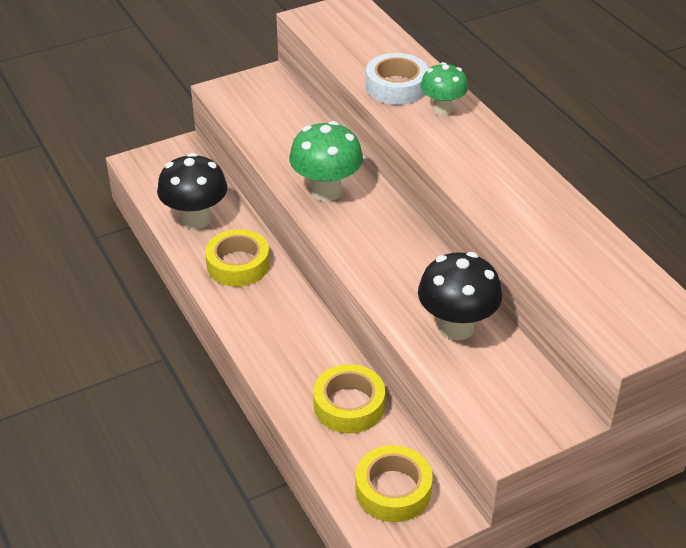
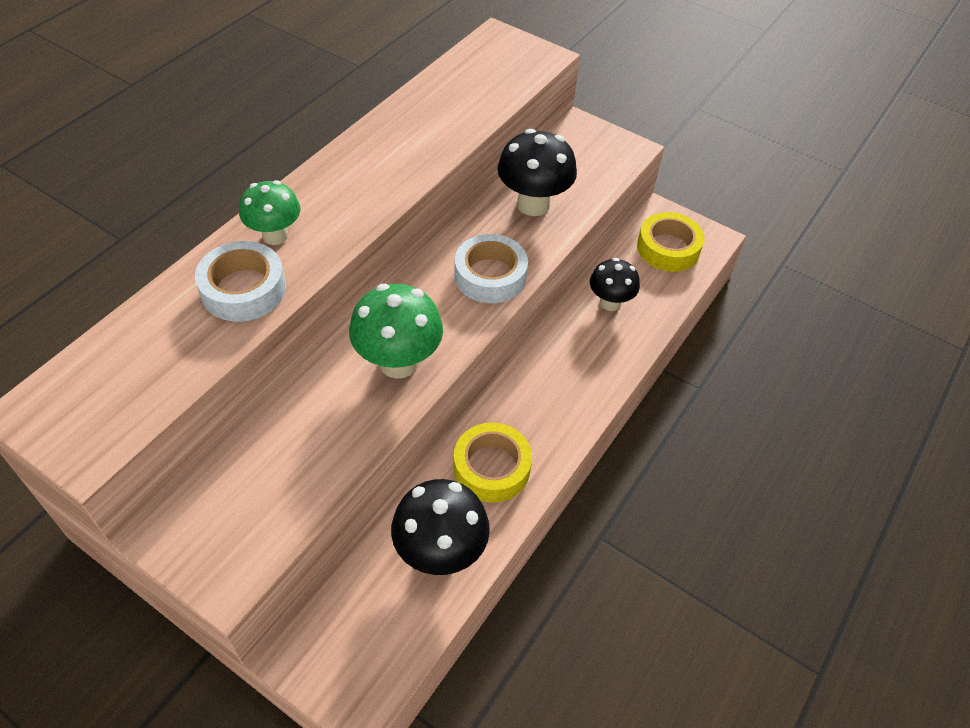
camera: 120 degrees left, 10 degrees up
(349, 405) = (610, 303): yellow tape -> black mushroom
(382, 266) = (490, 276): none -> white tape

